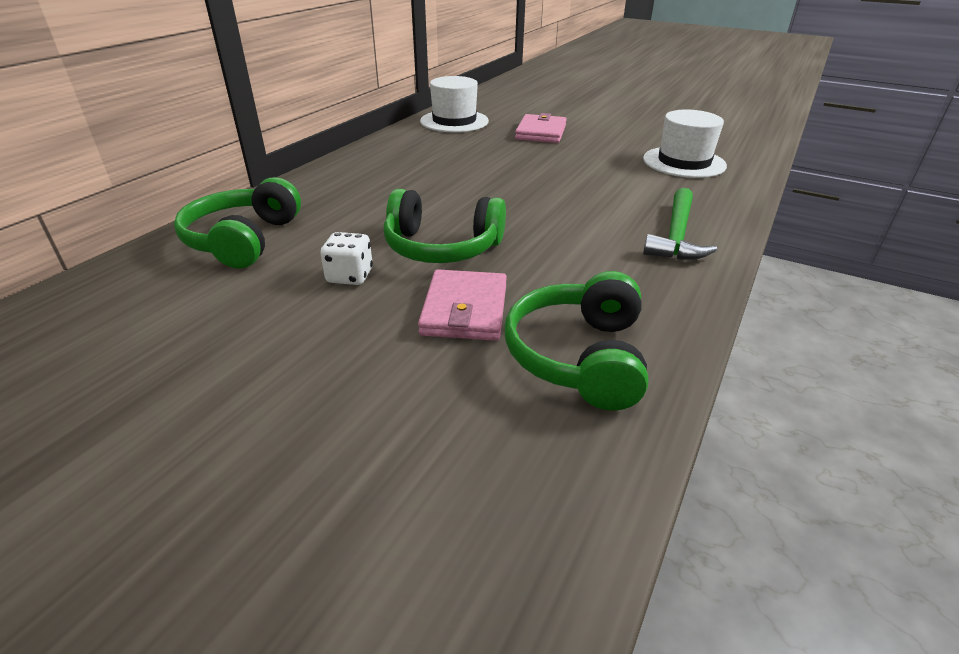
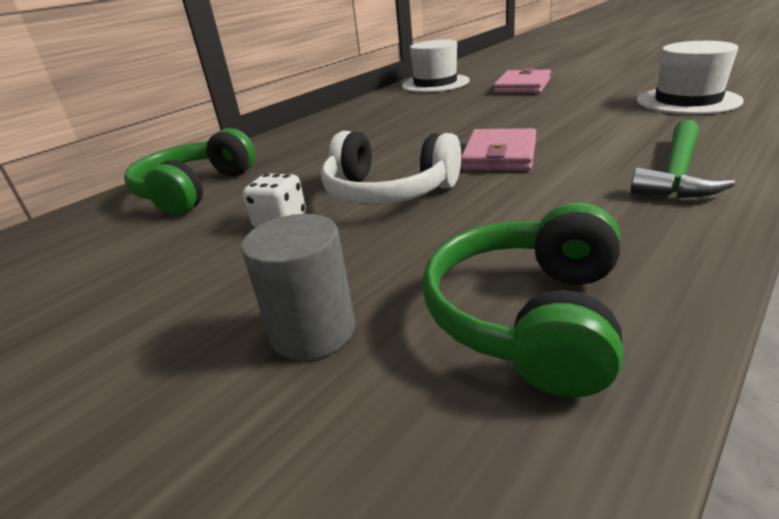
camera: 15 degrees right, 5 degrees down
(417, 373) = (313, 331): none -> grey cylinder
(442, 247) = (388, 192): green headphones -> white headphones
(464, 309) = (393, 256): pink wallet -> pink wallet (499, 155)

